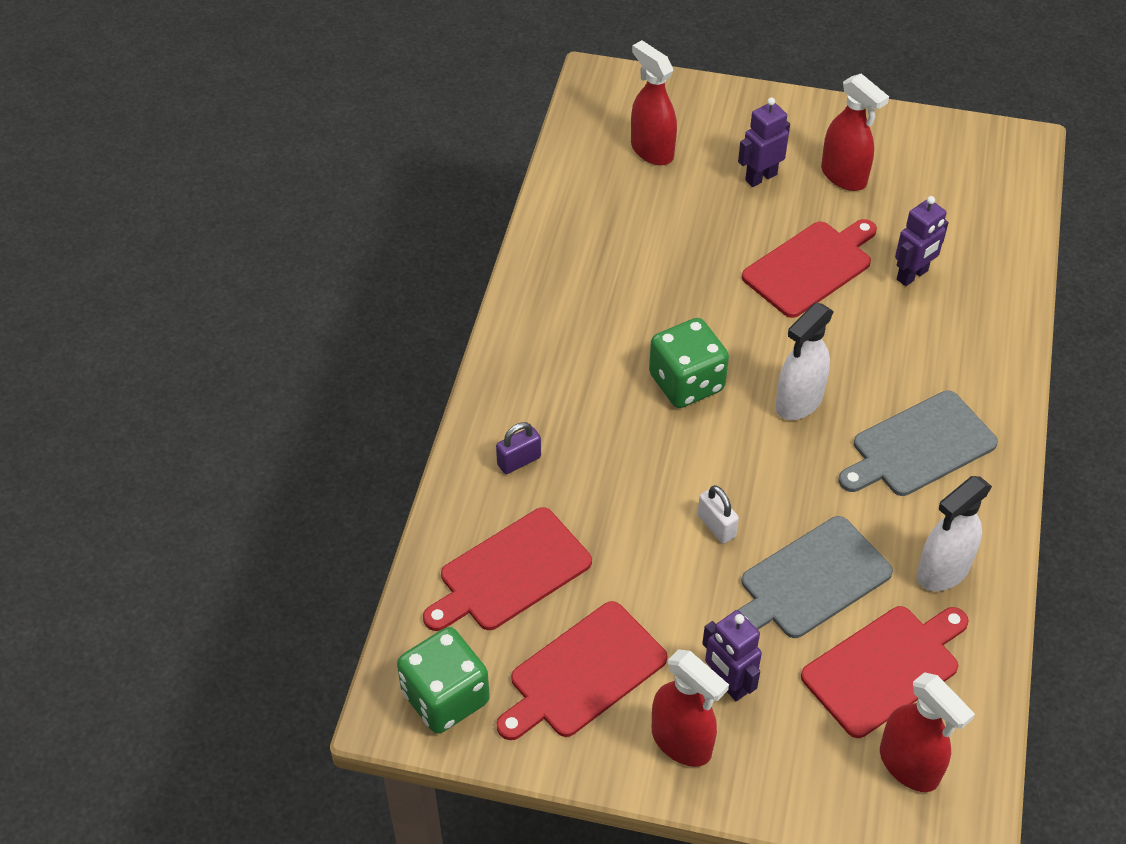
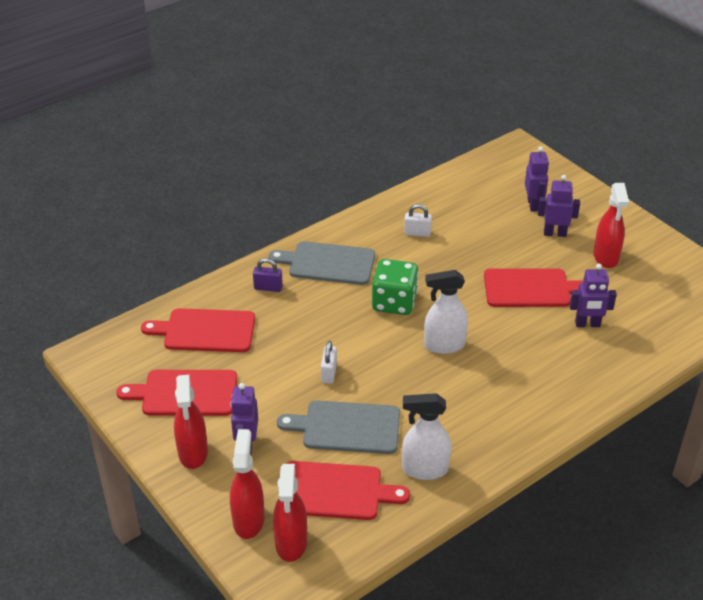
camera: 40 degrees right, 10 degrees down
(445, 697) = (113, 362): green dice -> none
(611, 271) = (417, 233): none -> white padlock
(651, 150) = (507, 191): red spray bottle -> red spray bottle (248, 520)
(698, 152) = (533, 205): none -> purple robot
(919, 446) = (486, 405): grey cutting board -> grey cutting board (328, 263)

